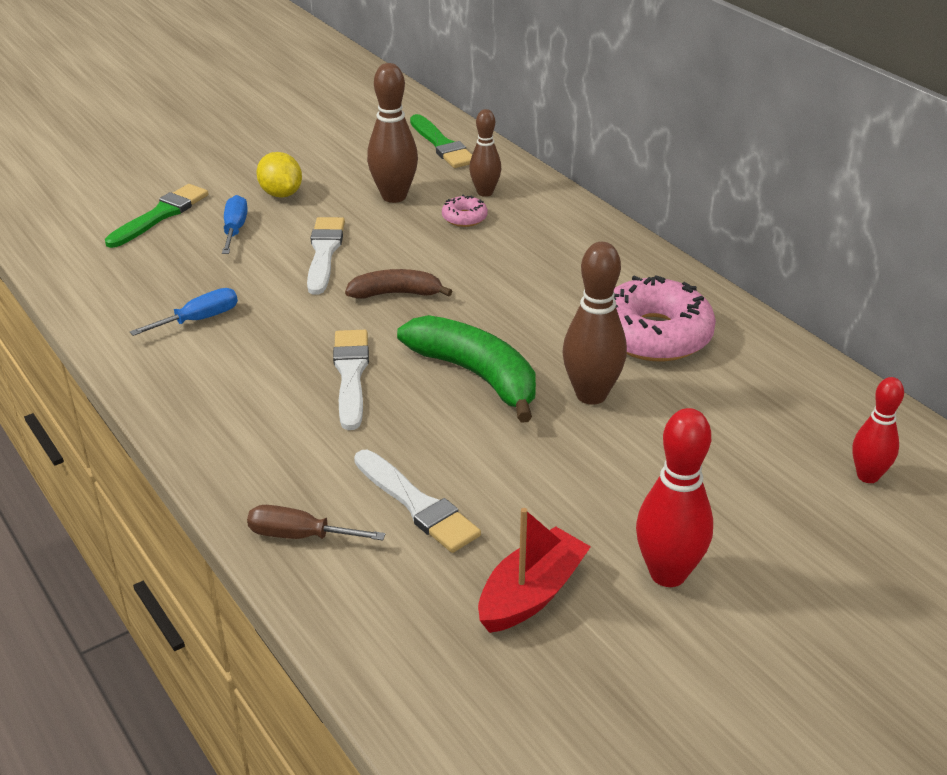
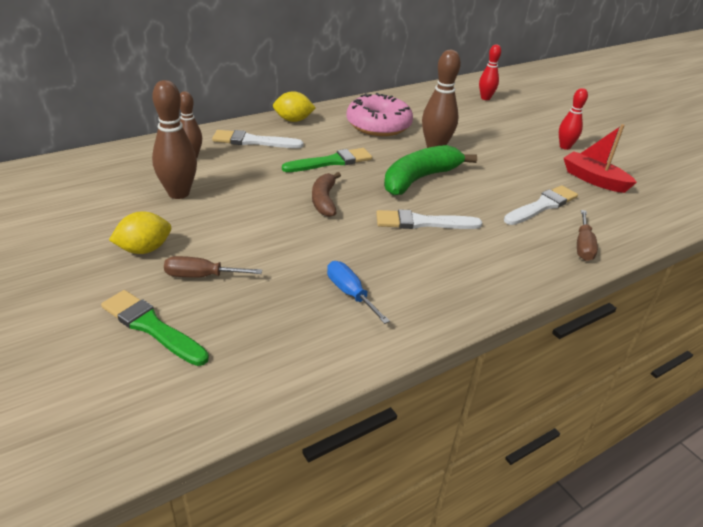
camera: 90 degrees left, 0 degrees up
(235, 229) = (201, 276): blue screwdriver -> brown screwdriver
(324, 252) = (258, 229): white brush -> white brush (253, 141)
(442, 145) = (101, 167): green brush -> green brush (331, 162)
(464, 218) = (226, 167): pink donut -> none
(630, 255) = (293, 120): none -> yellow lemon
(668, 574) = (565, 147): red bowling pin -> red bowling pin, size x0.64

